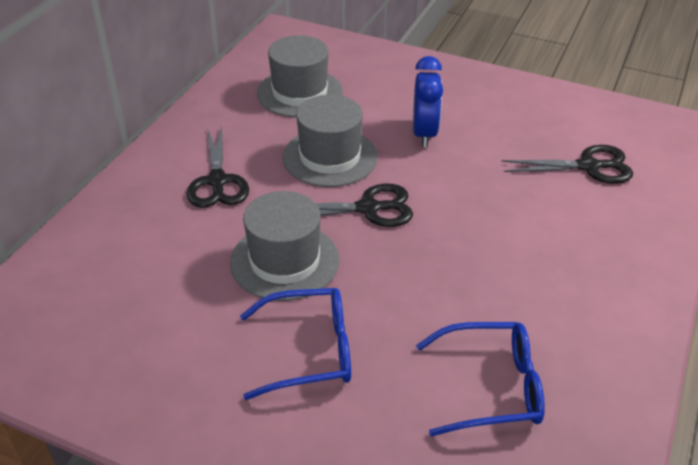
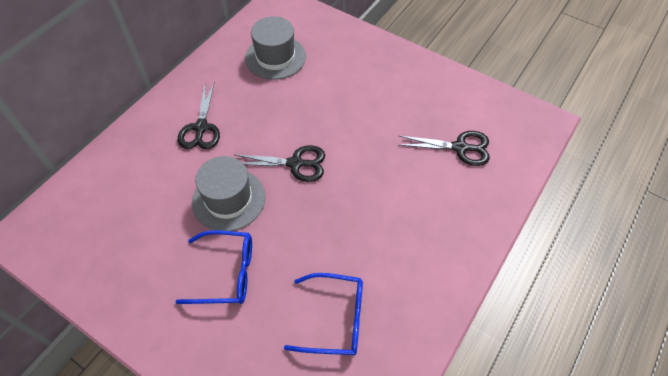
camera: 10 degrees right, 15 degrees up
(330, 157) = (281, 116): grey hat -> none
(424, 134) = (352, 104): blue clock -> none

